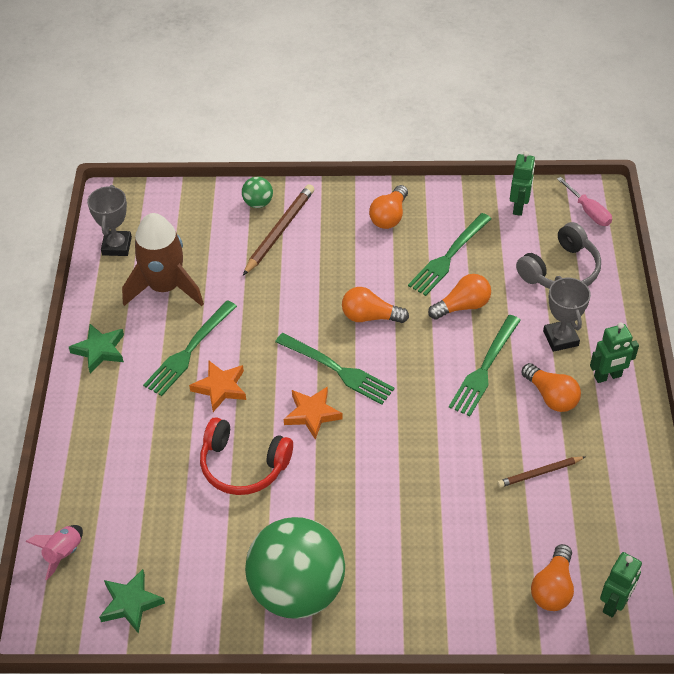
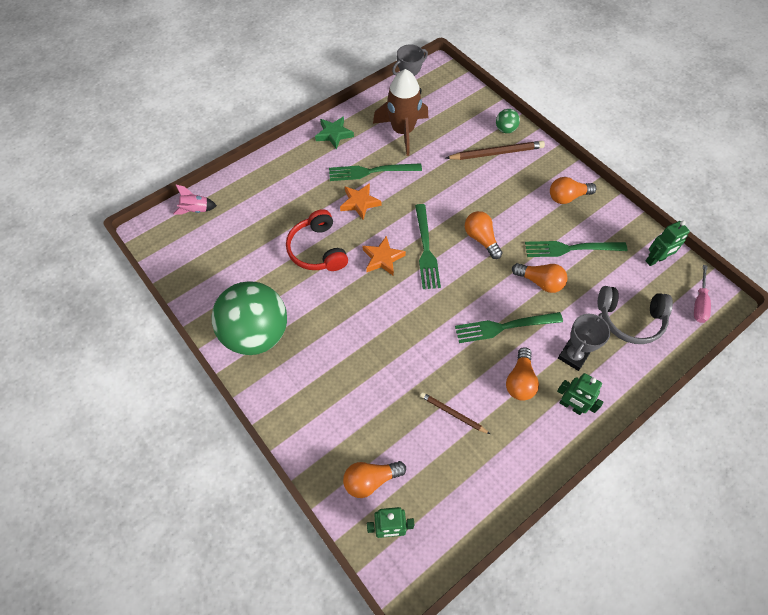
camera: 50 degrees right, 10 degrees up
(131, 603) = (188, 260): green star -> none

